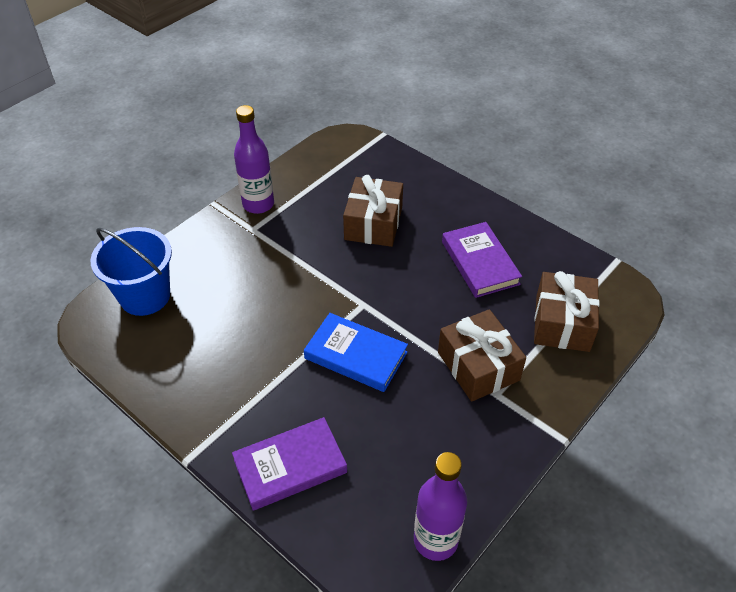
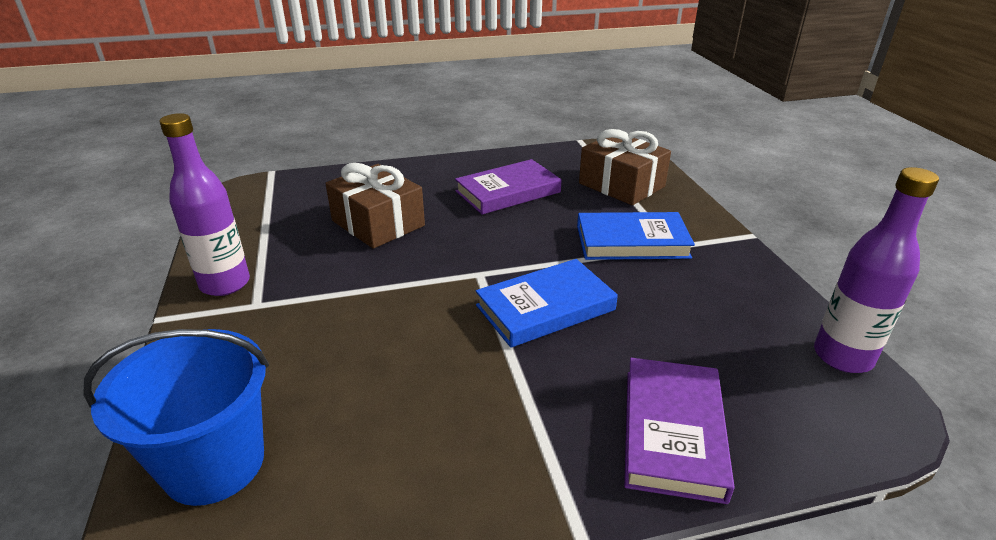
camera: 55 degrees left, 15 degrees down
(478, 366) = (632, 242): brown gift -> blue book
(480, 263) = (508, 192): purple book -> purple book turned 45 degrees counterclockwise

